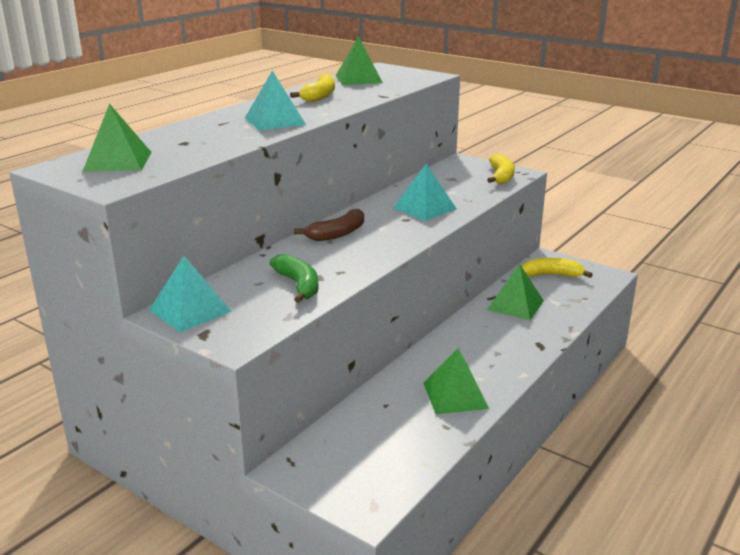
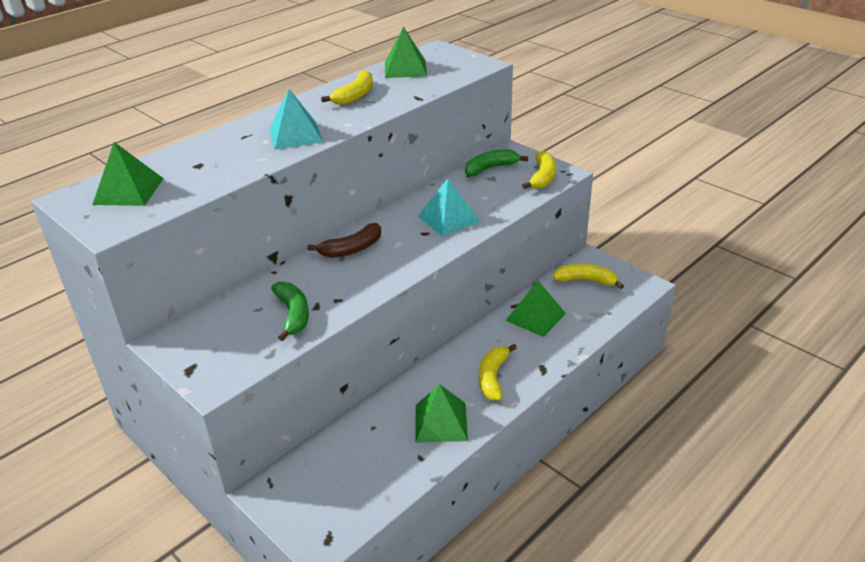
camera: 10 degrees right, 10 degrees up
(190, 310) = (186, 339): turquoise pyramid -> none
(447, 172) = (490, 168): none -> green banana
(493, 355) = (493, 378): none -> yellow banana

